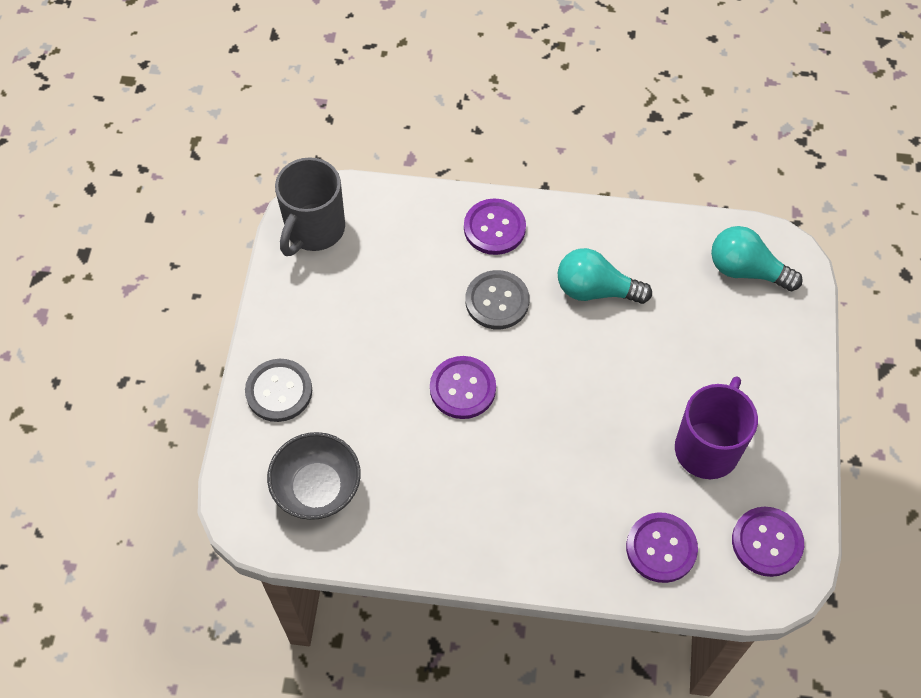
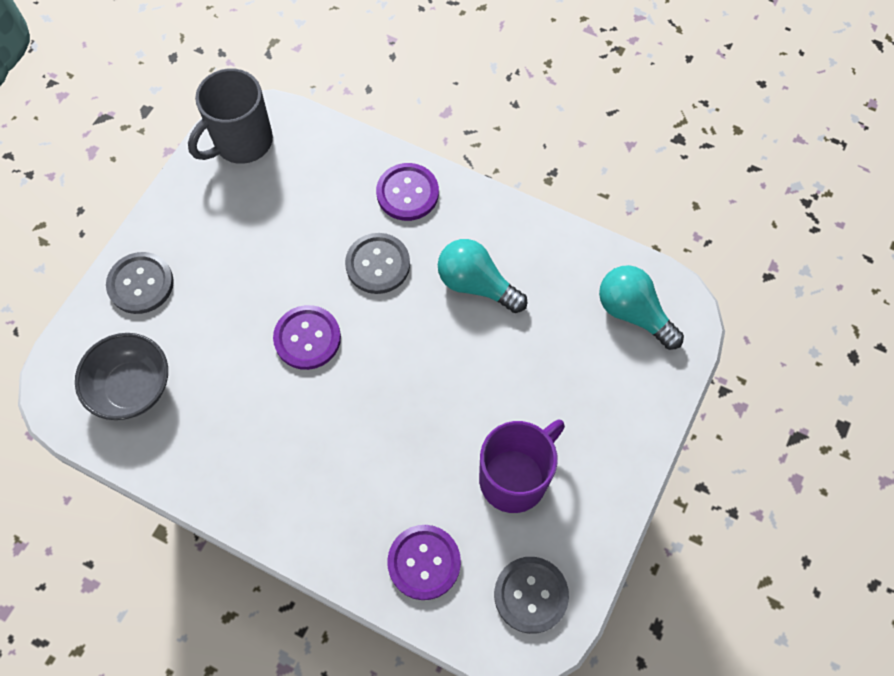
camera: 20 degrees right, 5 degrees up
(767, 542) = (531, 595): purple button -> grey button

